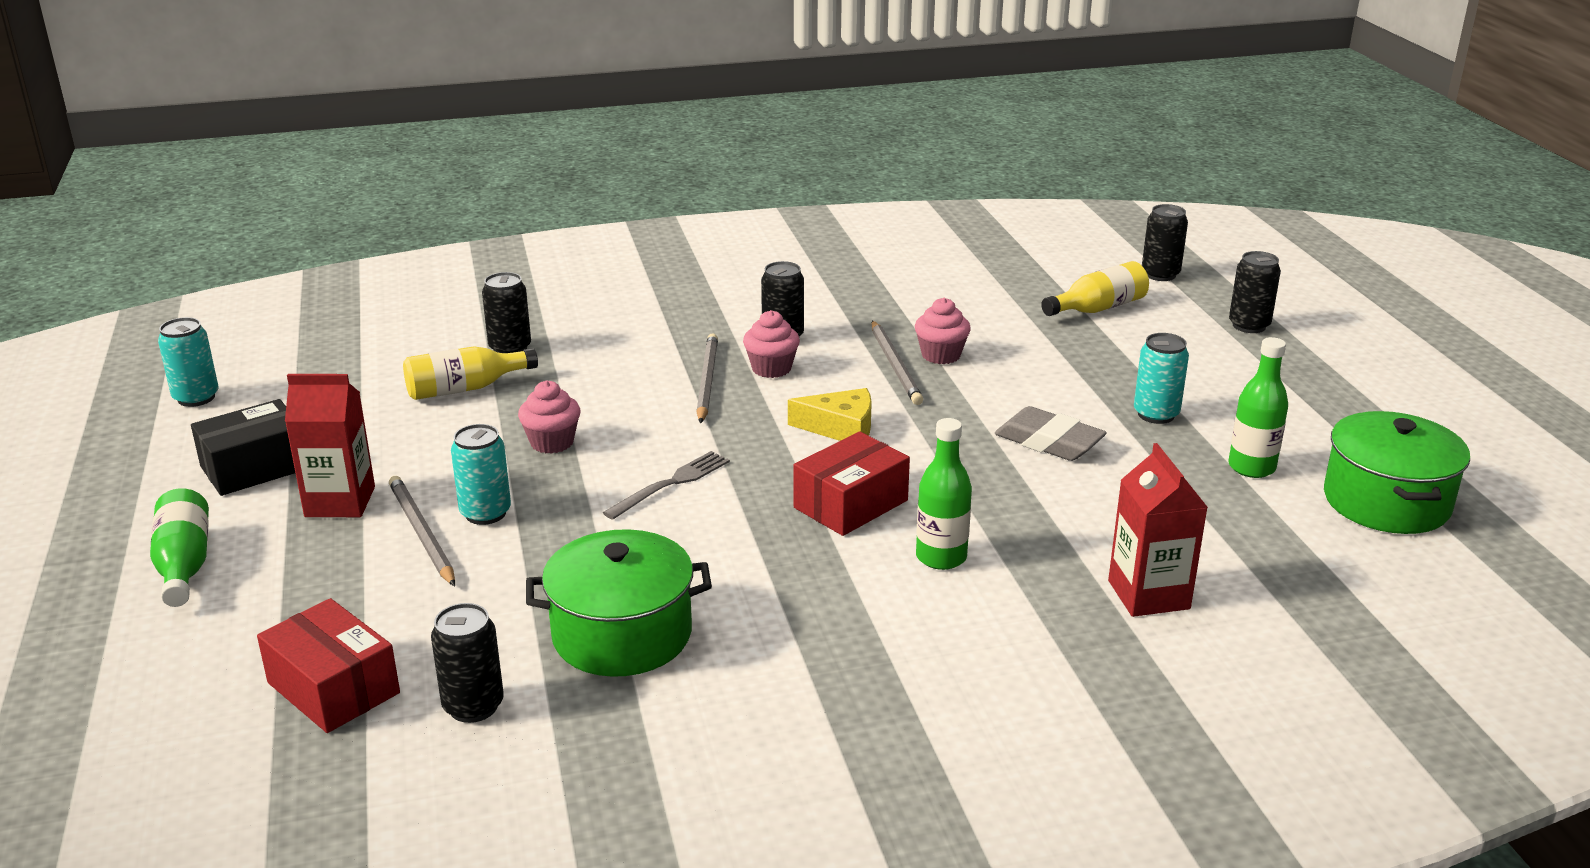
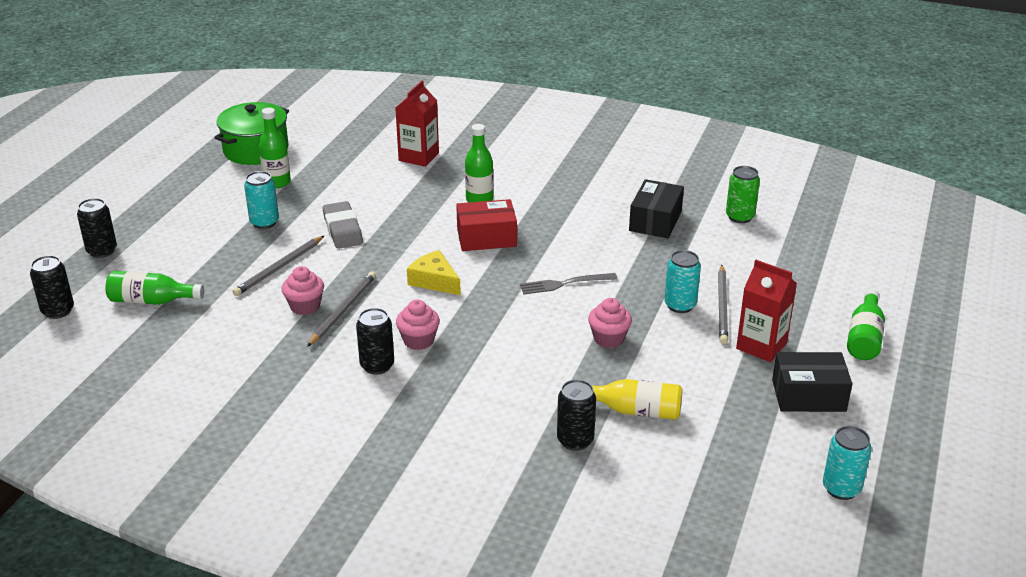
camera: 145 degrees left, 5 degrees up
(333, 688) = (799, 245): red box -> none
(473, 706) = (740, 217): black can -> green can
(622, 634) = (655, 221): green pot -> black box
(707, 381) = (469, 348): grey pencil -> grey pencil (279, 268)
(1098, 308) = (151, 301): yellow bottle -> green bottle

